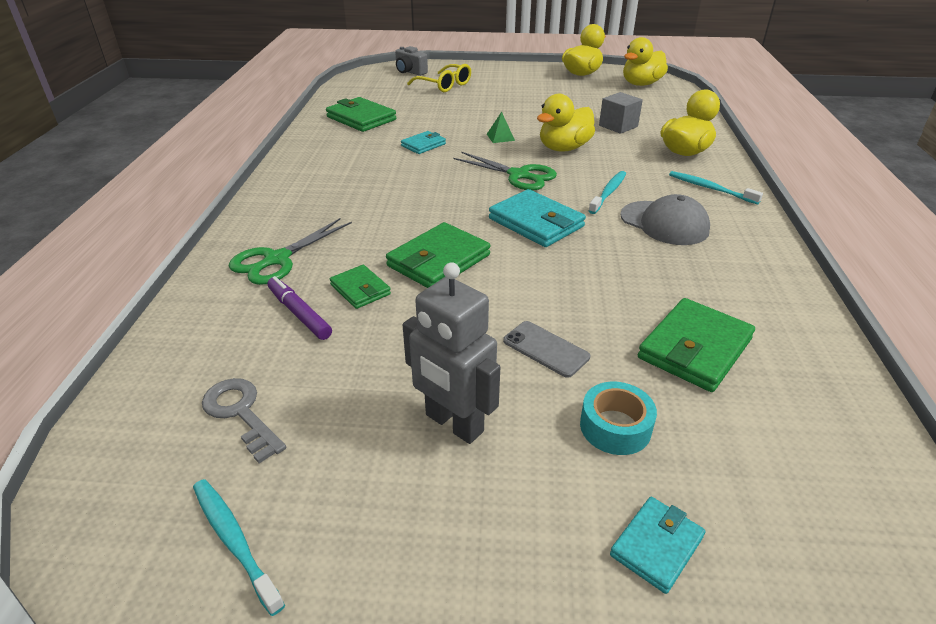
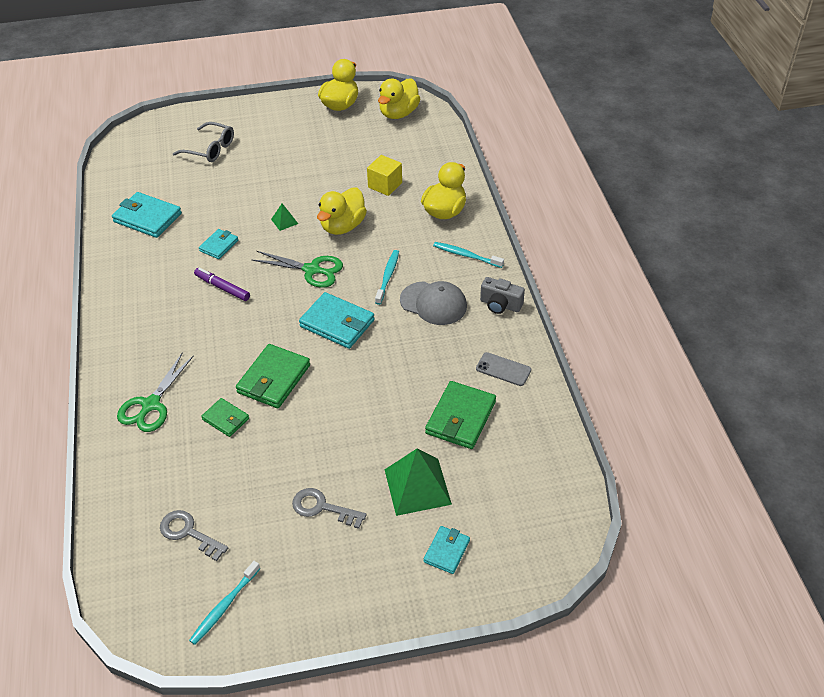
camera: 15 degrees left, 10 degrees up
(235, 541) = (224, 606): turquoise toothbrush -> turquoise toothbrush turned 90 degrees counterclockwise
(299, 313) = (190, 450): purple marker -> purple marker (222, 288)
(361, 118) = (147, 218): green wallet -> turquoise wallet
(410, 72) = (168, 131): grey camera -> grey camera (500, 305)
(444, 85) = (210, 149): yellow glasses -> grey glasses
(453, 424) = (322, 508): grey robot -> grey key
(546, 349) = (367, 440): grey phone -> grey phone (503, 369)
(615, 427) = (417, 486): turquoise tape -> green pyramid
(618, 126) = (385, 185): grey cube -> yellow cube

